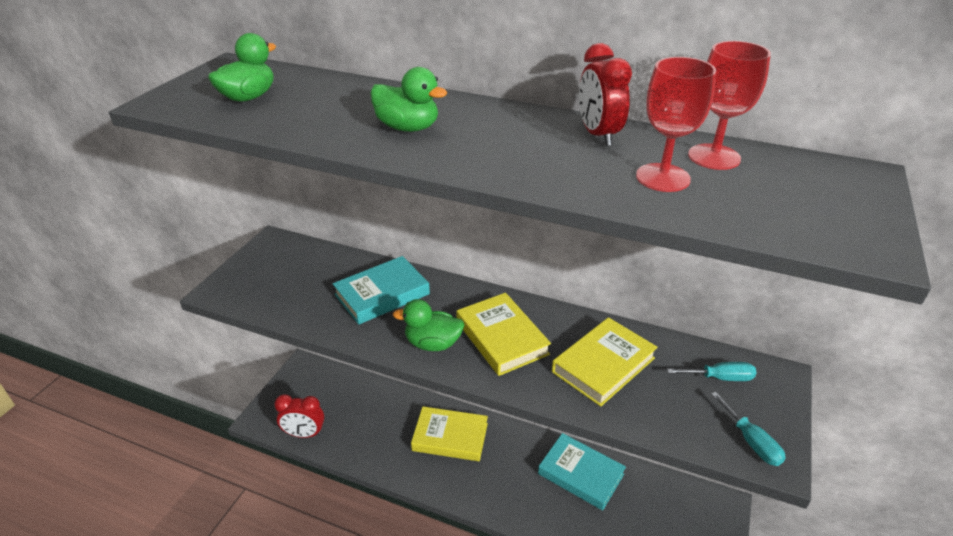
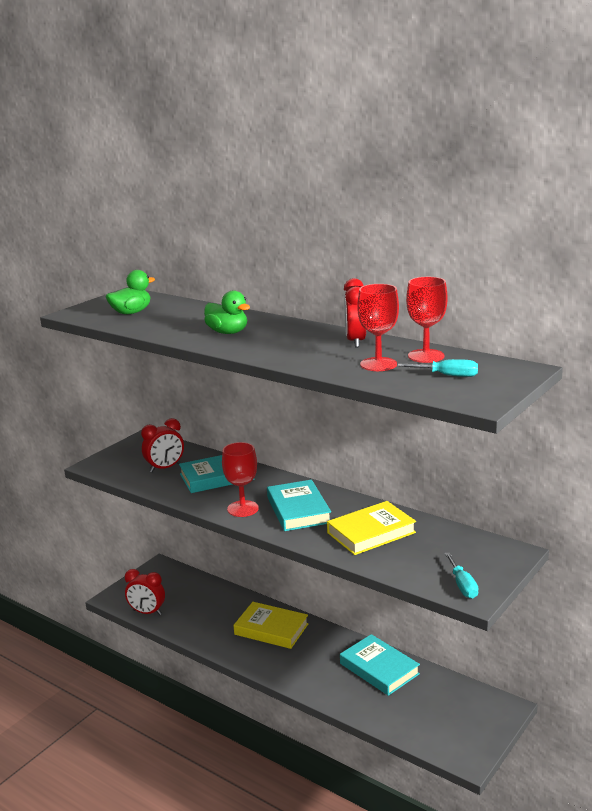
camera: 15 degrees right, 15 degrees down
(312, 286) = (165, 468): none -> red clock
(433, 344) = (243, 509): green duck -> red goblet
(501, 337) = (298, 510): yellow book -> turquoise book
(720, 378) = (463, 549): turquoise screwdriver -> turquoise screwdriver (447, 375)

